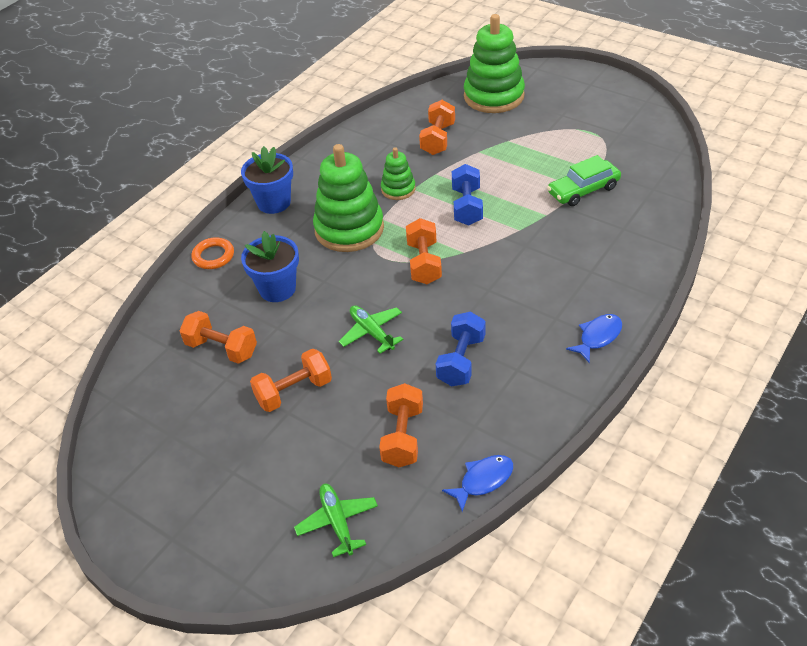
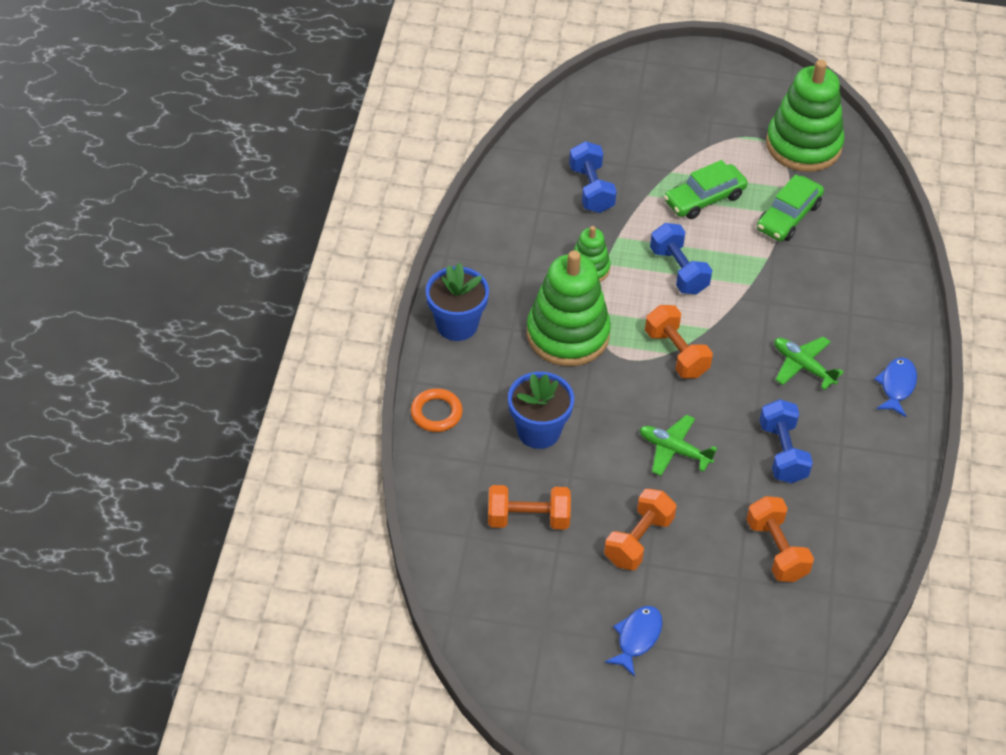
camera: 30 degrees left, 5 degrees up
(337, 522) = (770, 654): green plane -> green plane (803, 366)
(438, 139) = (591, 189): orange dumbbell -> blue dumbbell
(483, 480) = (876, 567): blue fish -> blue fish (637, 638)
(494, 96) = (618, 113): green stacking toy -> green stacking toy (803, 145)
(521, 163) = (704, 199): none -> green car

